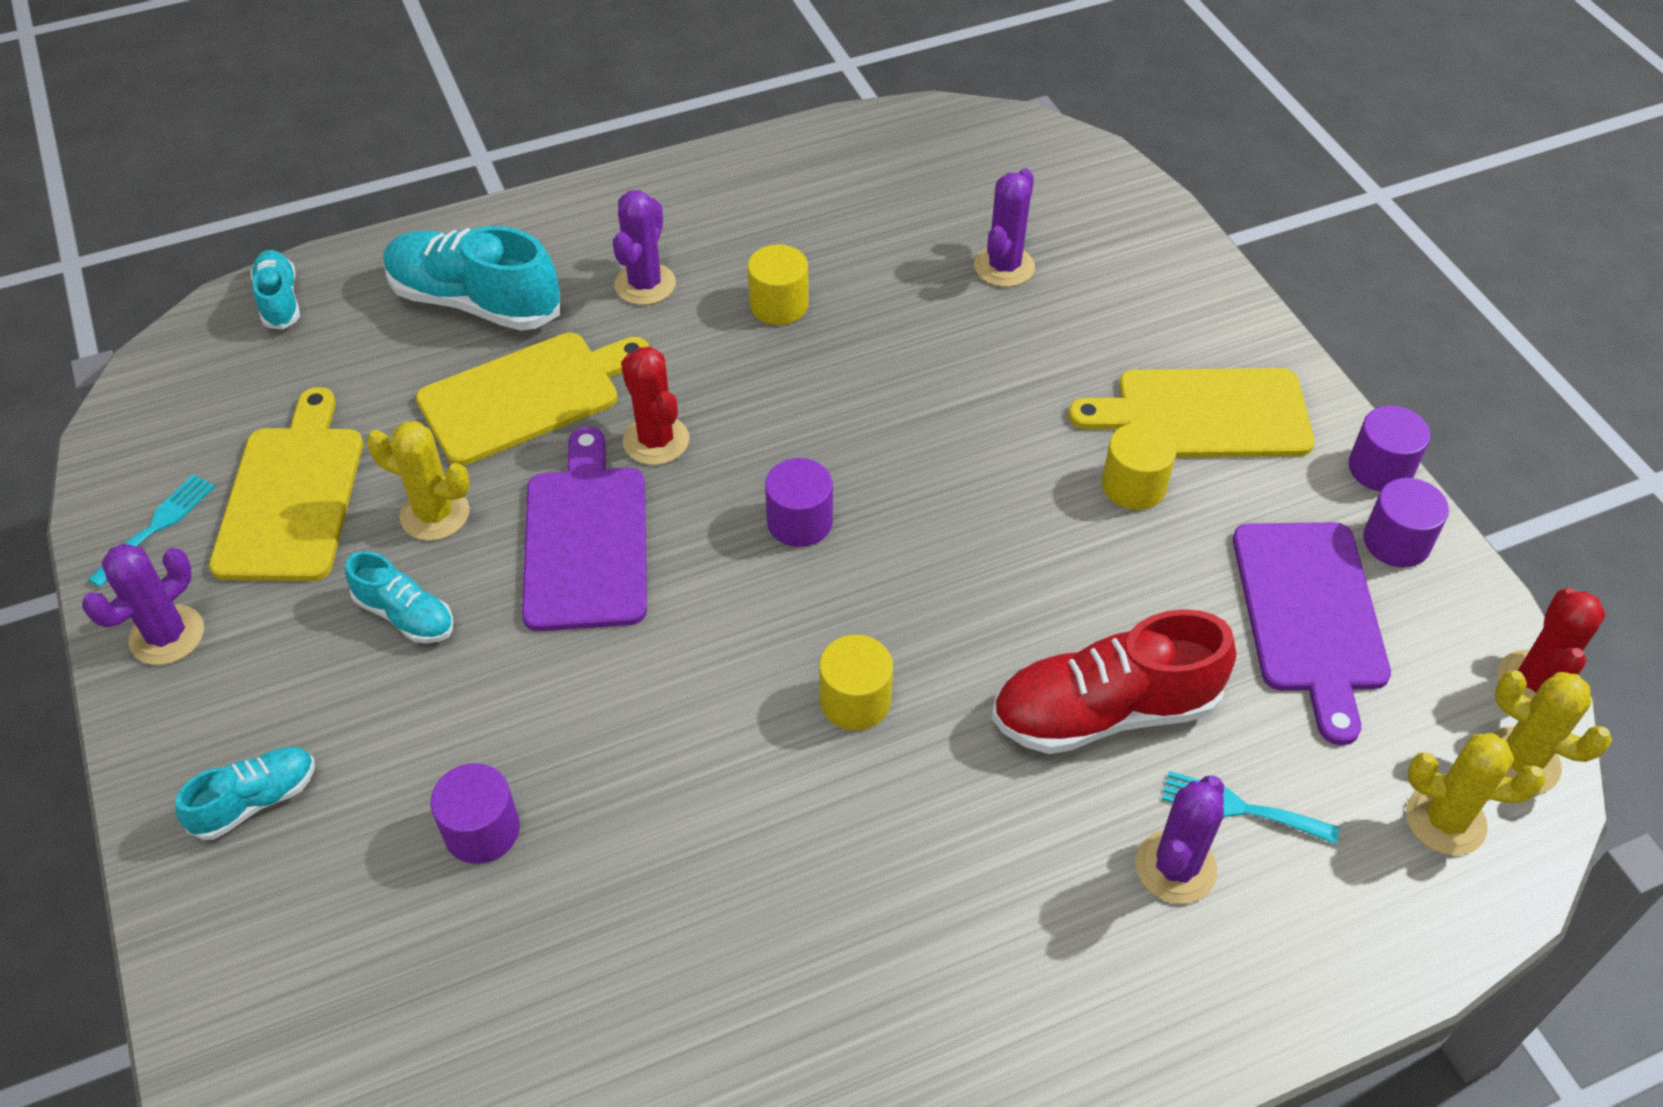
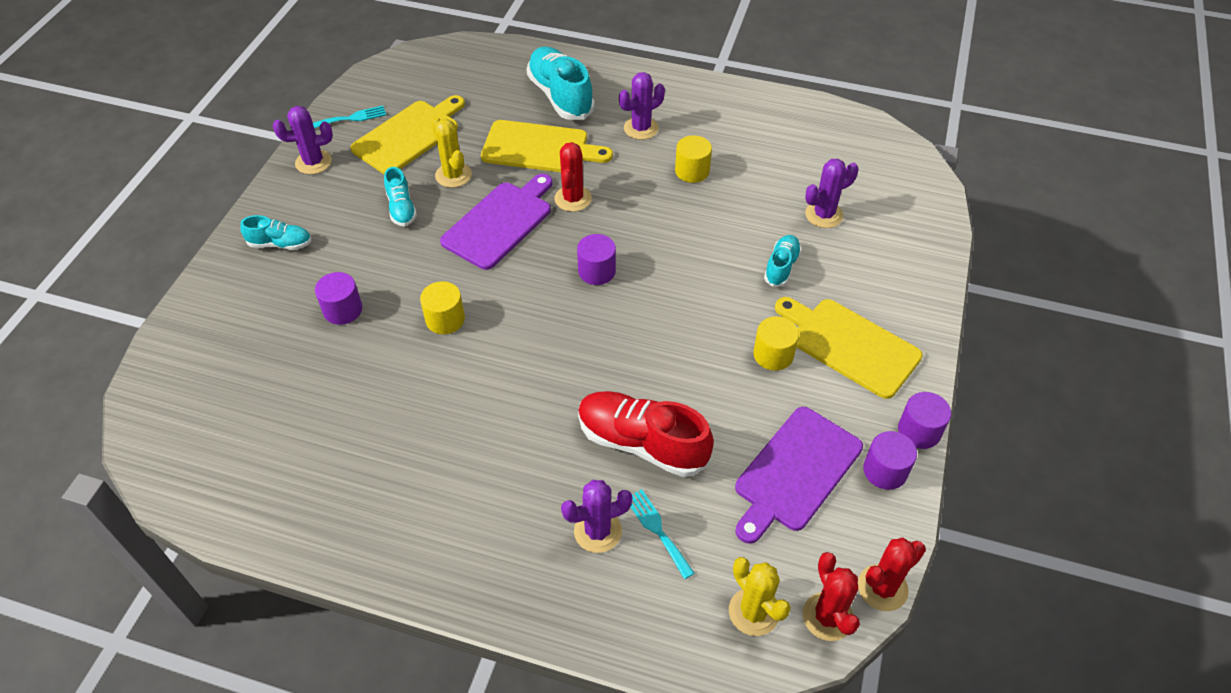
camera: 40 degrees right, 0 degrees up
(279, 301) = (484, 53): turquoise shoe -> turquoise shoe (781, 267)
(855, 700) = (537, 361): yellow cylinder -> yellow cylinder (445, 319)
(1520, 761) = (827, 616): yellow cactus -> red cactus

